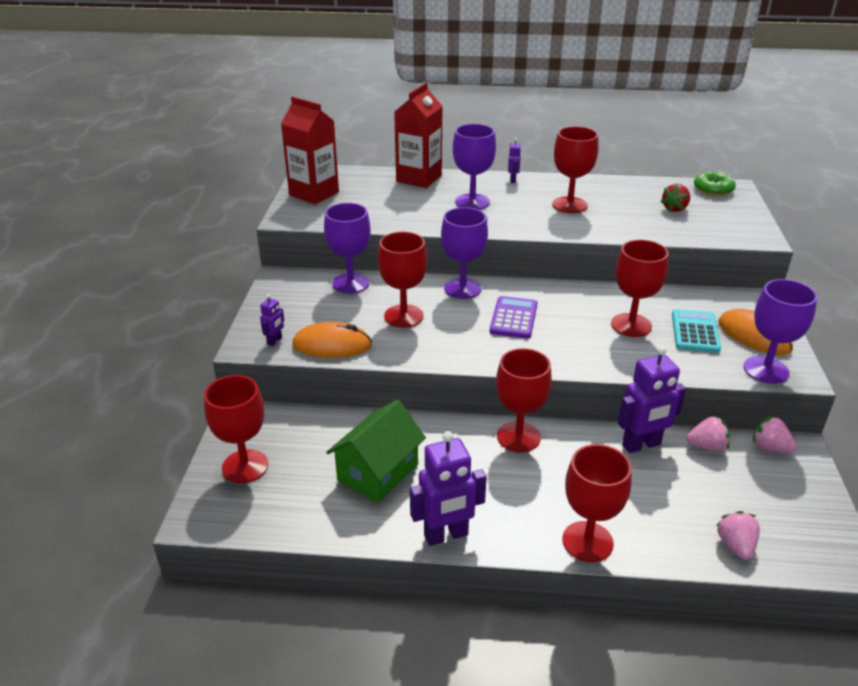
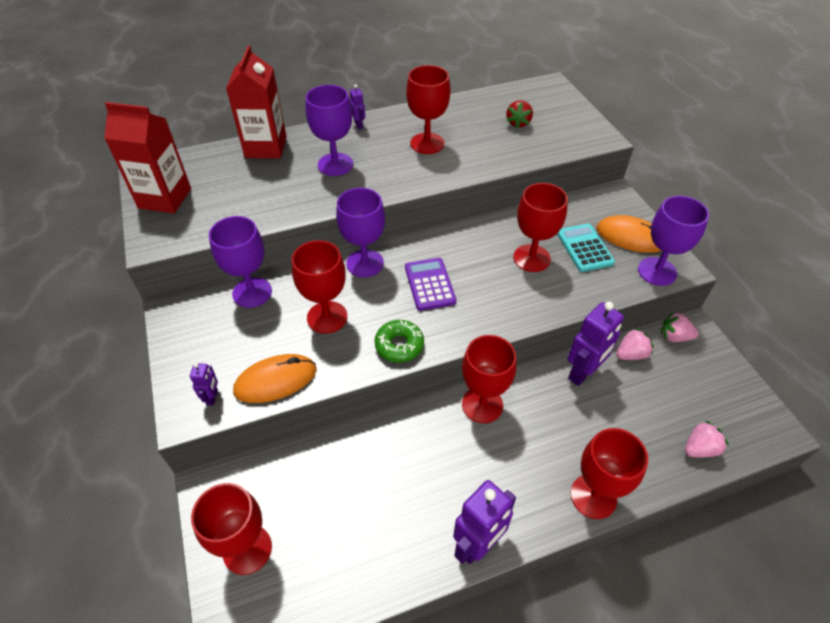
camera: 25 degrees left, 15 degrees up
(378, 472) = (381, 499): green house -> none
(713, 189) = (536, 91): green donut -> green donut (399, 345)
(735, 545) = (699, 448): pink strawberry -> pink strawberry turned 90 degrees clockwise

